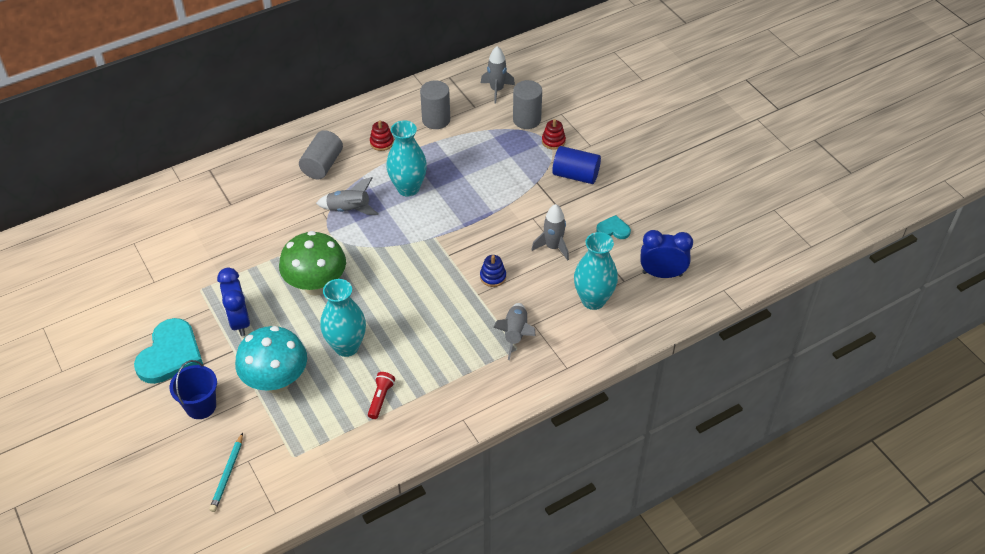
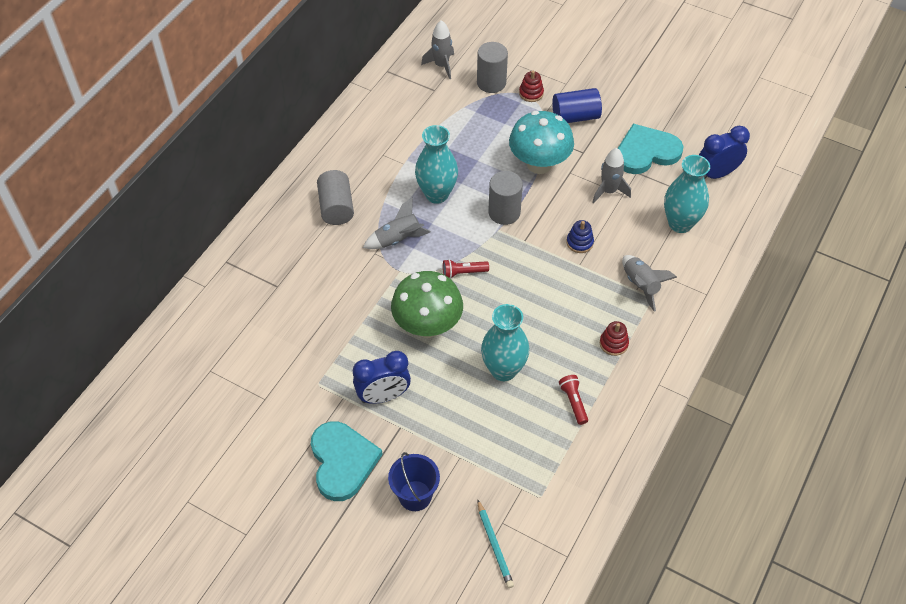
camera: 30 degrees left, 5 degrees up
(239, 321) = (383, 396): blue clock -> blue clock turned 60 degrees counterclockwise
(276, 381) = (466, 435): turquoise mushroom -> turquoise mushroom (539, 164)
(378, 258) = (463, 273): none -> red flashlight
(381, 142) = (375, 161): red stacking toy -> red stacking toy (613, 343)
(436, 120) = (408, 117): grey cylinder -> grey cylinder (504, 212)
(613, 229) = (646, 152): turquoise heart -> turquoise heart, size x2.04

